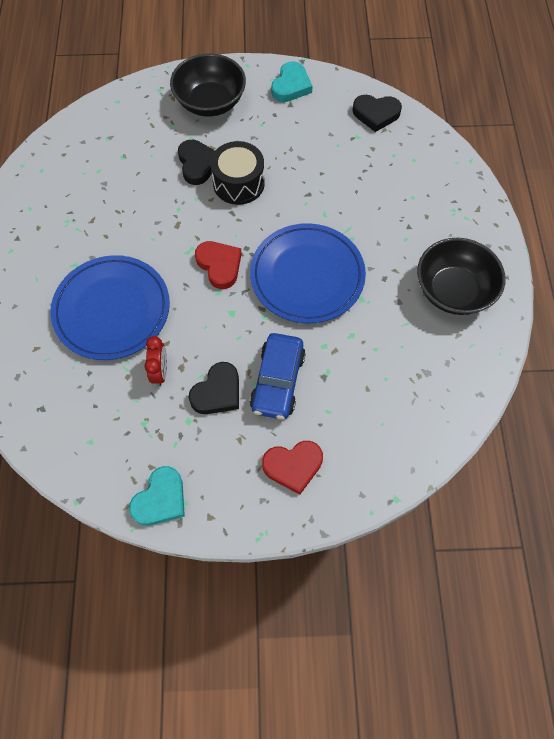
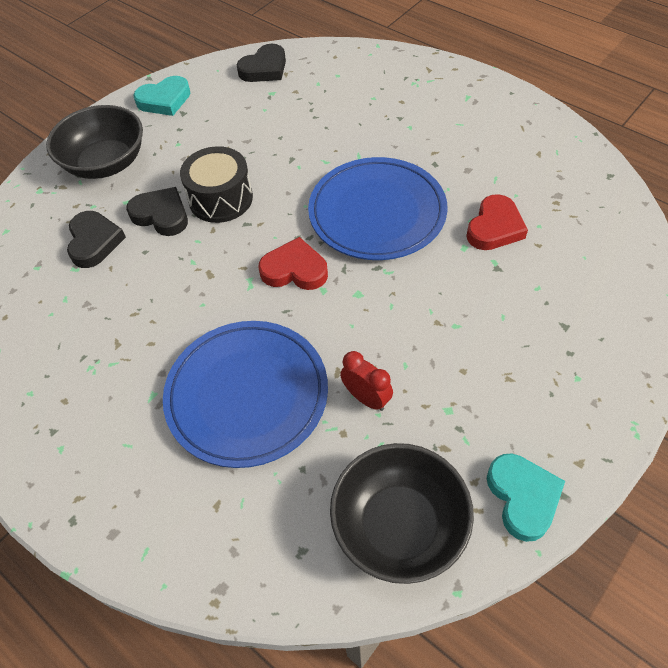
camera: 45 degrees left, 10 degrees down
(217, 392) = (437, 362): black heart -> black heart (94, 242)
(277, 381) = (470, 305): blue car -> none
(291, 86) = (164, 100): turquoise heart -> turquoise heart turned 90 degrees clockwise
(293, 466) = (576, 352): red heart -> red heart (494, 227)
(453, 290) = (492, 130): black bowl -> black bowl (399, 526)

